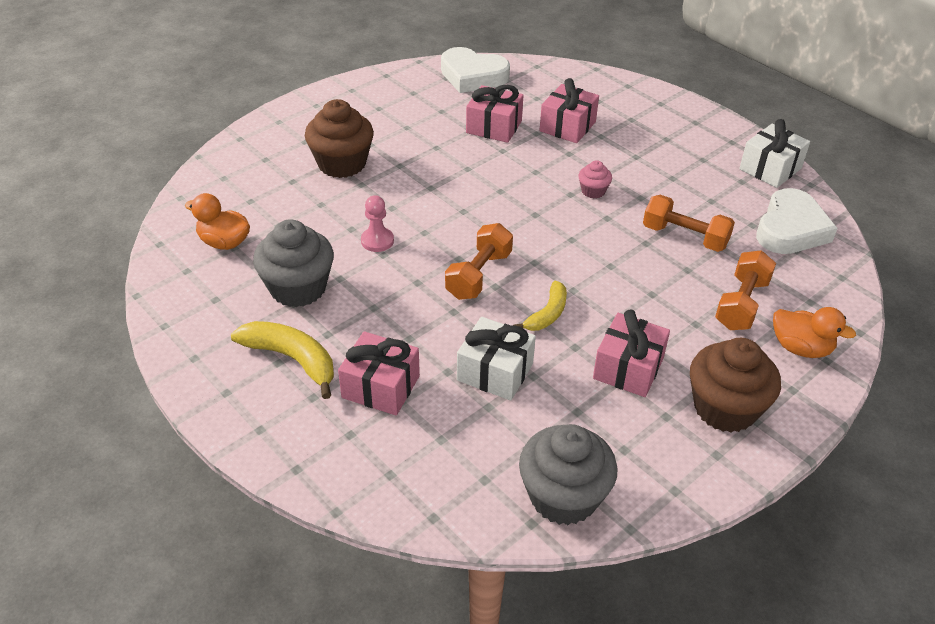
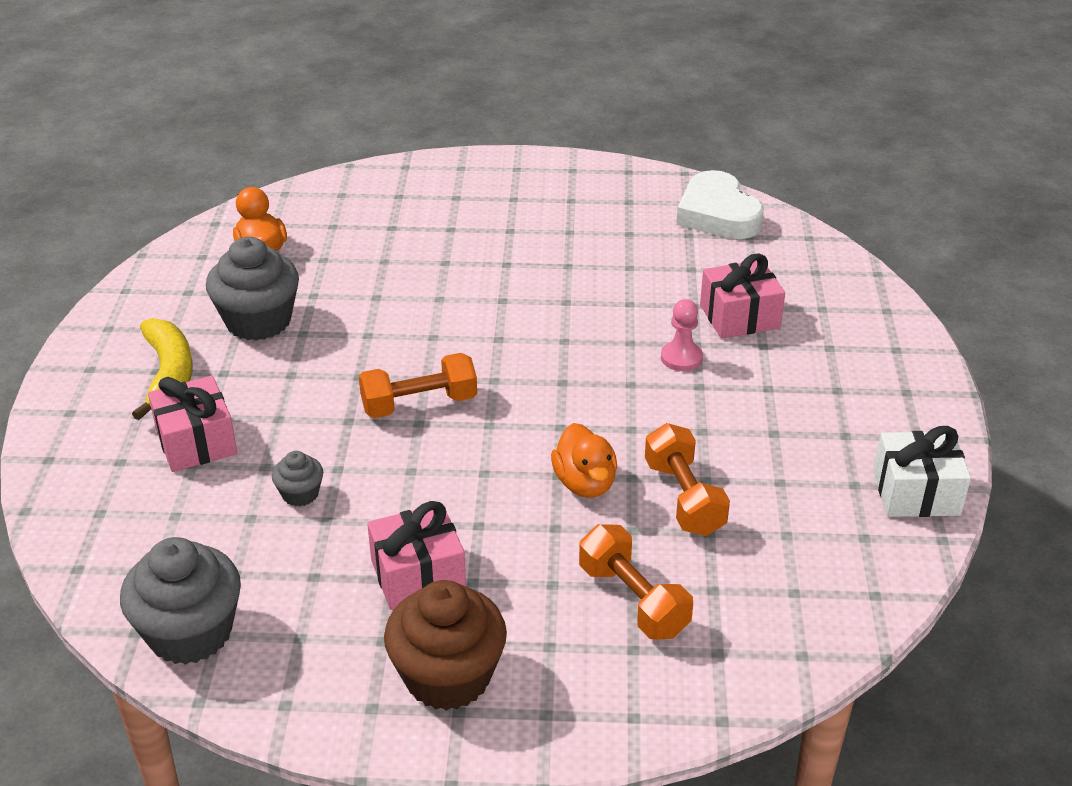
camera: 45 degrees right, 5 degrees down
(342, 164) = (456, 234): brown cupcake -> none
(377, 241) = (380, 320): pink pawn -> pink pawn (681, 358)
(494, 127) = (657, 276): pink gift -> none
(495, 372) = (300, 494): white gift -> grey cupcake
(547, 314) = (423, 477): yellow banana -> none
(593, 191) = (659, 395): pink cupcake -> none
(741, 304) = (633, 600): orange dumbbell -> orange dumbbell turned 75 degrees clockwise
(790, 229) = (826, 568): white heart -> none
(800, 348) = (623, 685): orange duck -> orange duck (585, 483)

